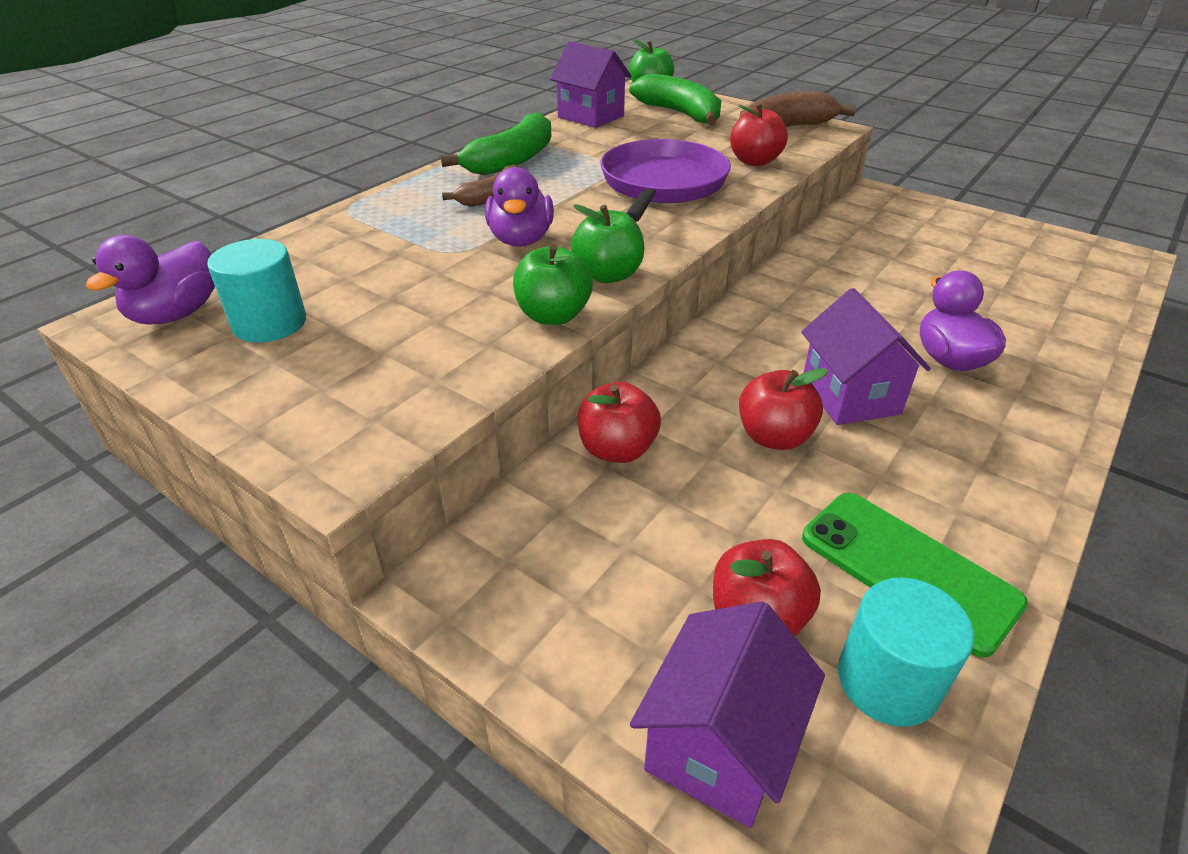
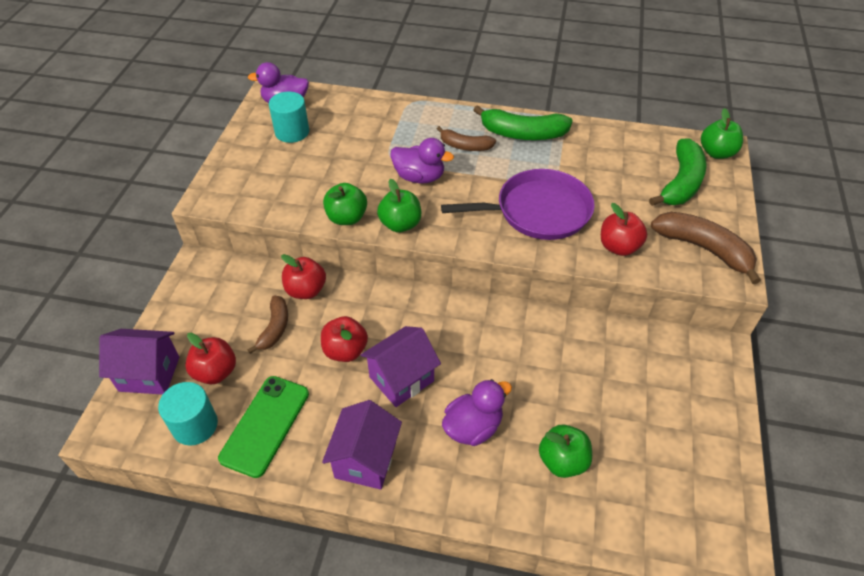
camera: 65 degrees right, 10 degrees up
(521, 240) = (419, 177): purple duck -> purple duck turned 135 degrees counterclockwise
(591, 116) = (630, 141): purple house -> purple house (365, 460)
(685, 508) = (275, 328): none -> brown banana
(1009, 313) = (562, 461): none -> green apple

